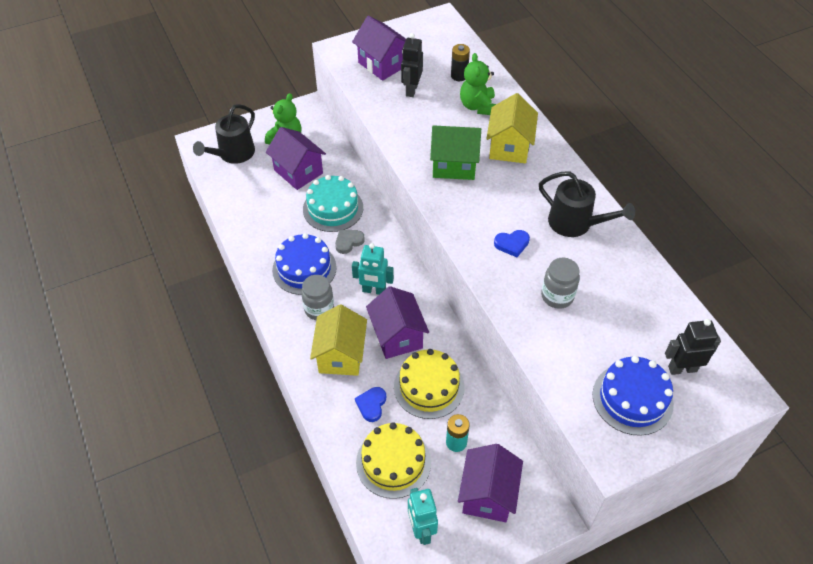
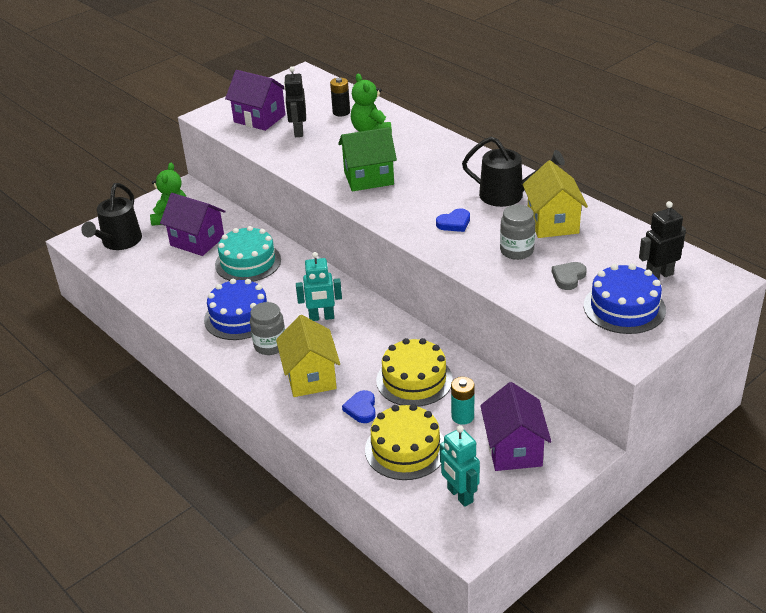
camera: 15 degrees left, 15 degrees down
(348, 242) = (277, 285): grey heart -> grey heart (568, 277)
(397, 336) = (363, 348): purple house -> none
(509, 147) = (416, 153): yellow house -> yellow house (552, 223)

